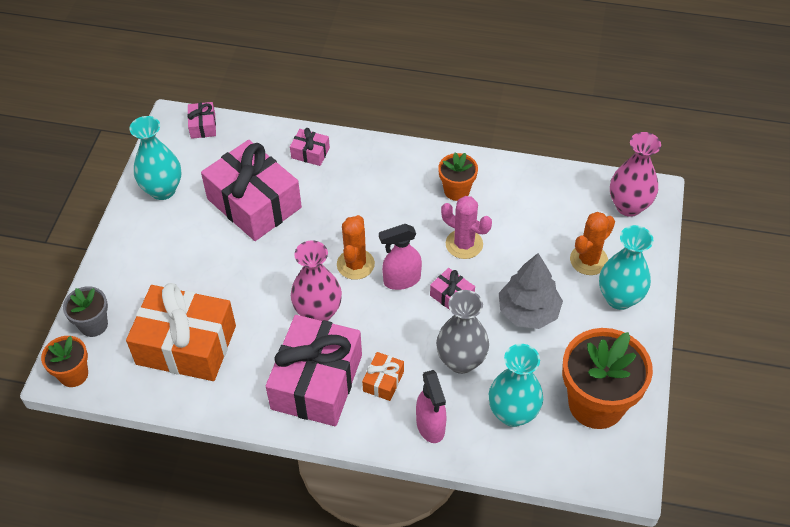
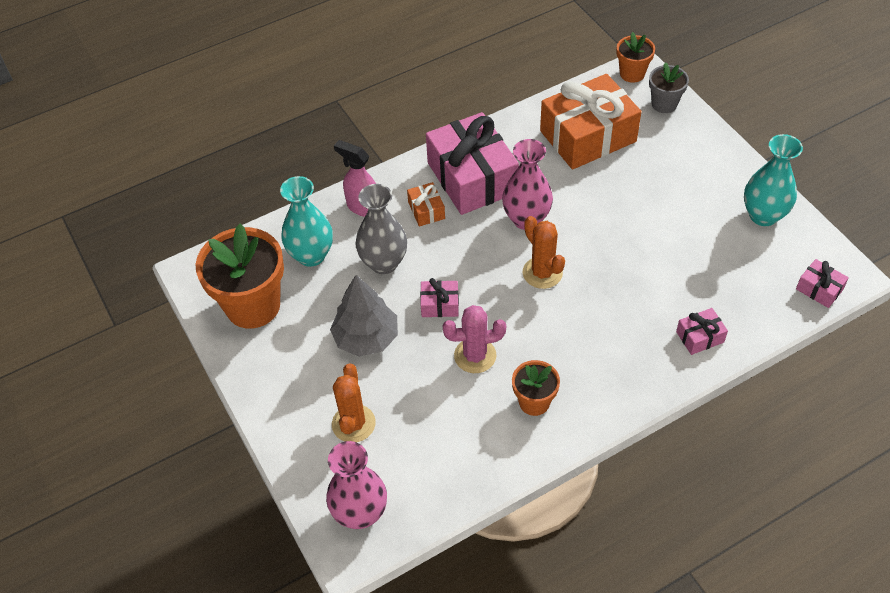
camera: 140 degrees right, 0 degrees up
(254, 203) = (682, 259): pink gift -> none
(401, 280) = (493, 287): pink spray bottle -> none
(619, 298) = (298, 407): turquoise vase -> none

